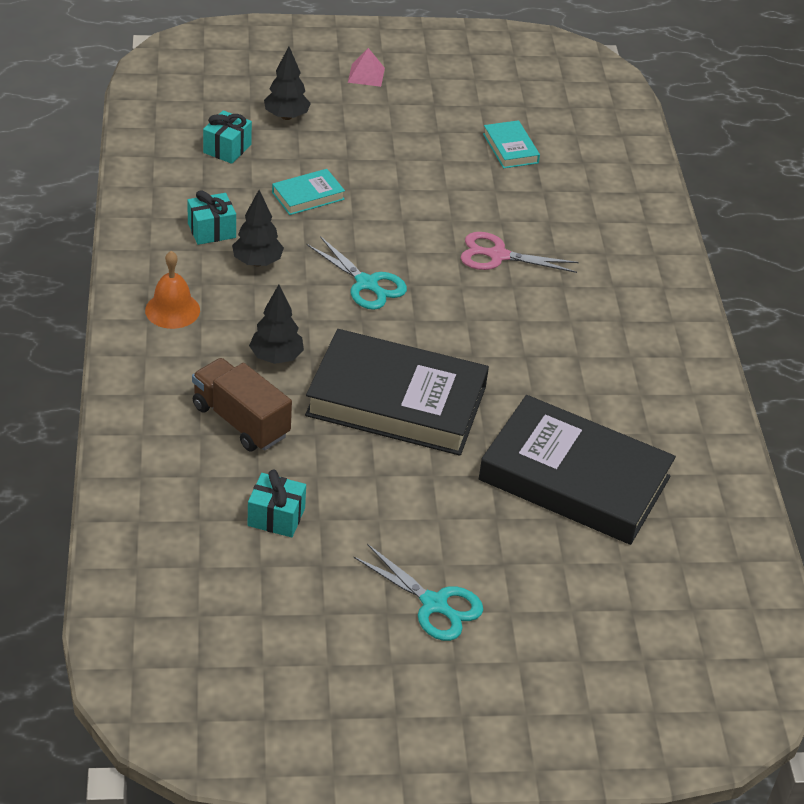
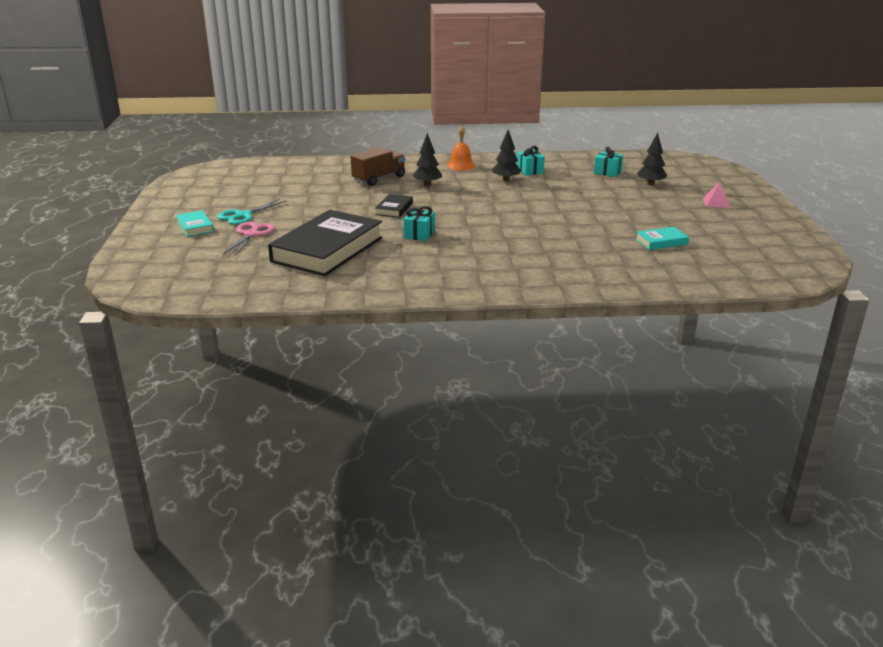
camera: 95 degrees right, 15 degrees down
(276, 517) = (311, 186): turquoise gift -> turquoise gift (419, 234)
(308, 196) = (572, 189): turquoise book -> turquoise book (195, 227)
(366, 284) = (495, 202): turquoise scissors -> none
(396, 401) = (394, 209): black book -> black book, size x0.44
(498, 255) = (535, 235): pink scissors -> pink scissors (251, 234)

